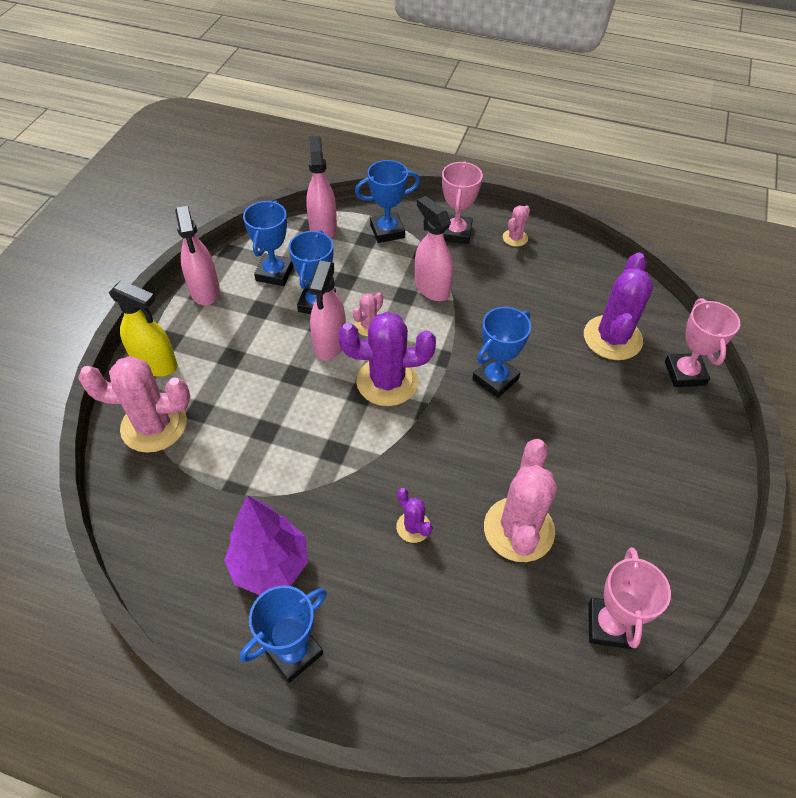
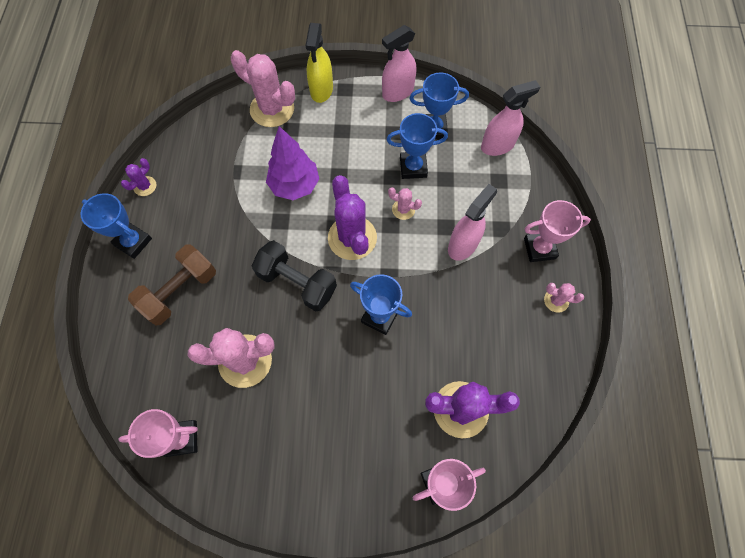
camera: 75 degrees right, 15 degrees up
(154, 425) = (272, 109): pink cactus -> pink cactus turned 45 degrees counterclockwise
(270, 565) = (186, 210): purple tree -> purple tree (295, 185)
(329, 344) = (375, 188): pink spray bottle -> none
(387, 231) = (516, 193): blue trophy -> none
(398, 594) = (180, 291): none -> brown dumbbell
(413, 527) = (231, 288): purple cactus -> purple cactus (145, 186)
(428, 451) = (297, 283): none -> black dumbbell

